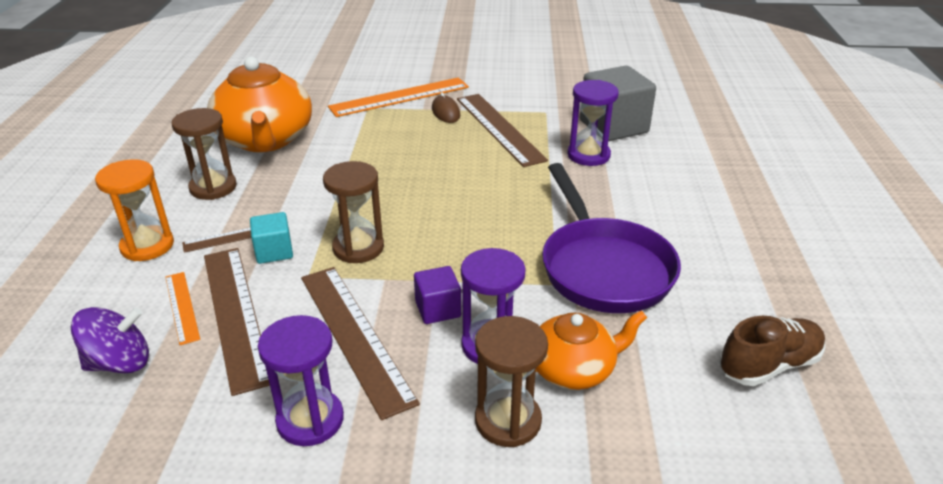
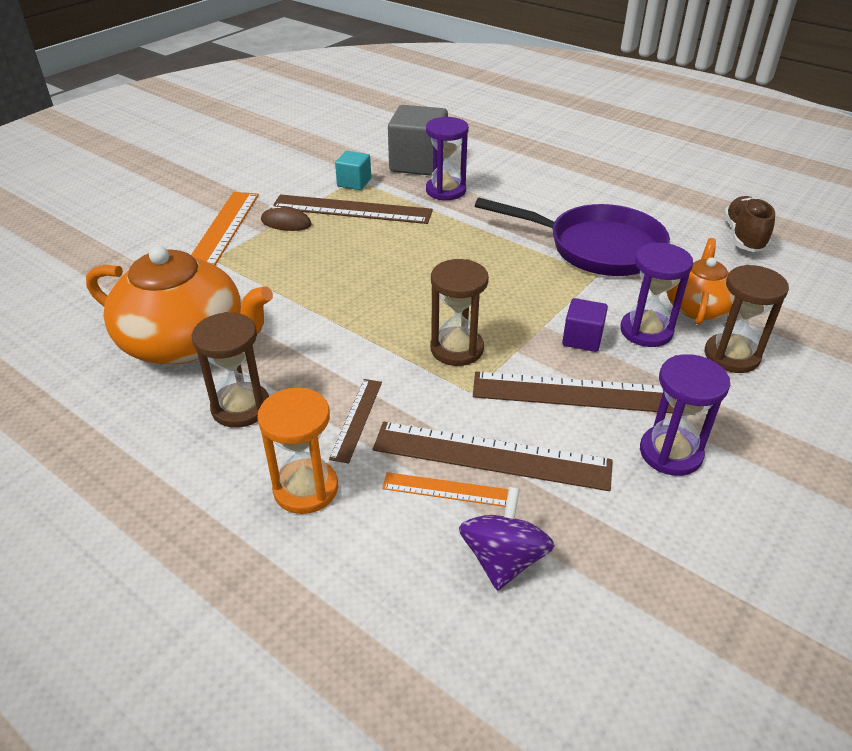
camera: 55 degrees left, 5 degrees up
(274, 251) = (411, 400): turquoise cube -> turquoise cube (354, 183)

